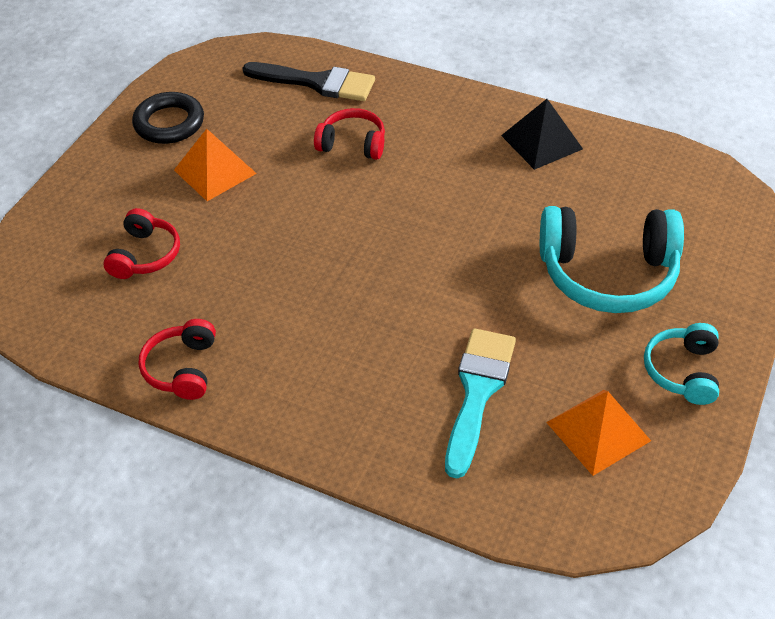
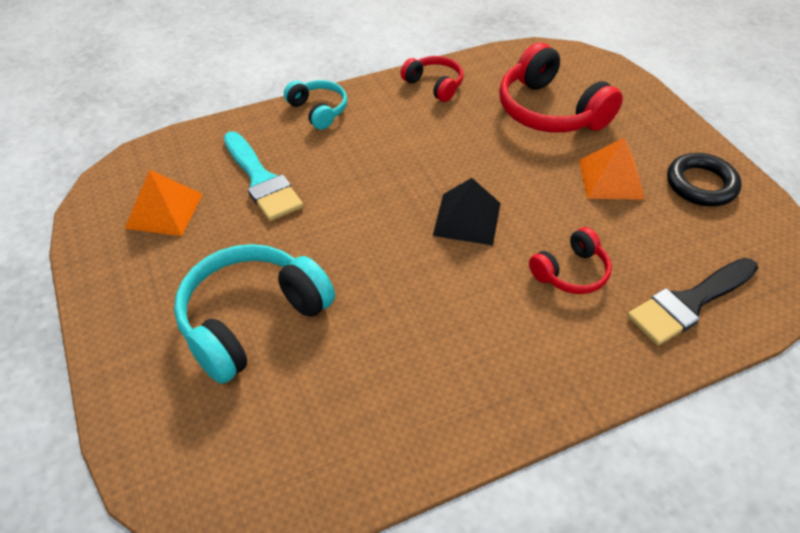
camera: 130 degrees right, 0 degrees up
(145, 255) = (550, 111): red headphones -> red headphones, size x1.82
(541, 142) = (439, 408): black pyramid -> black pyramid (467, 218)
(682, 371) = (133, 286): turquoise headphones -> turquoise headphones (318, 110)

